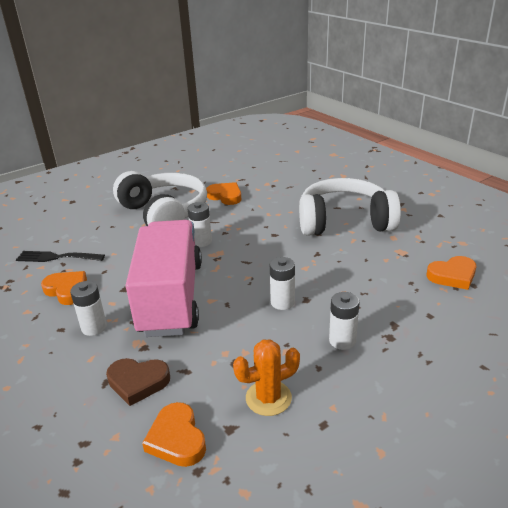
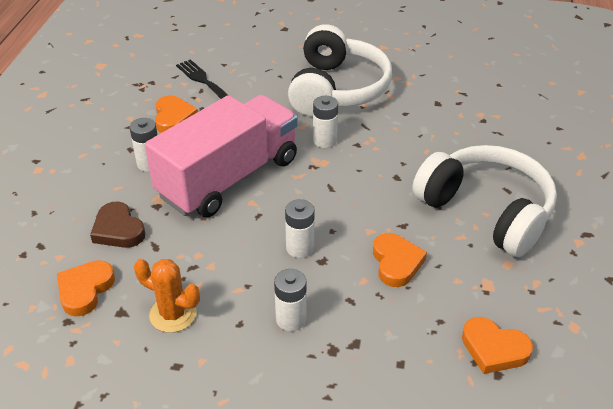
camera: 45 degrees right, 10 degrees up
(225, 196) = (417, 104): orange heart -> orange heart (396, 263)

